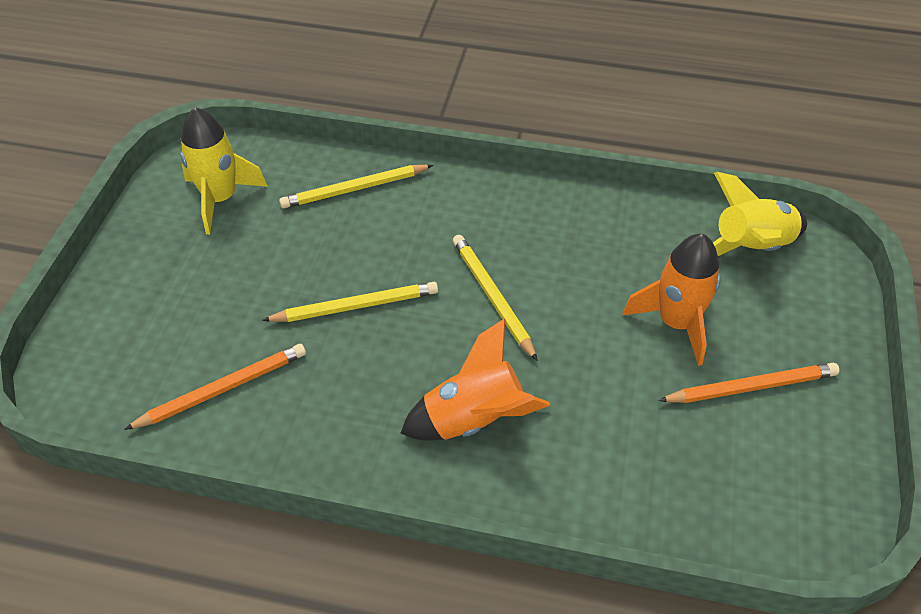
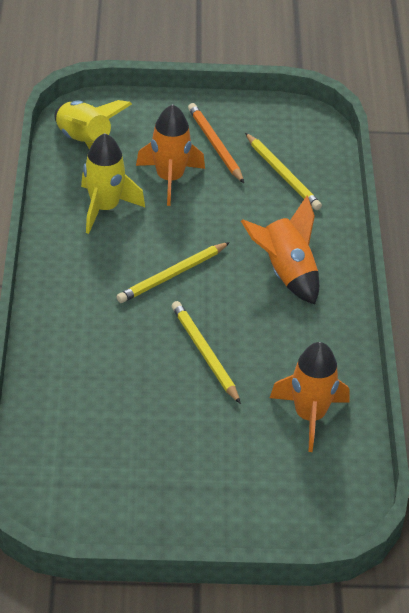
camera: 105 degrees left, 5 degrees down
(220, 199) = (102, 476): yellow rocket -> yellow rocket (105, 208)
(222, 389) = (309, 416): orange pencil -> orange rocket
(355, 189) = (68, 379): yellow pencil -> yellow pencil (282, 174)

